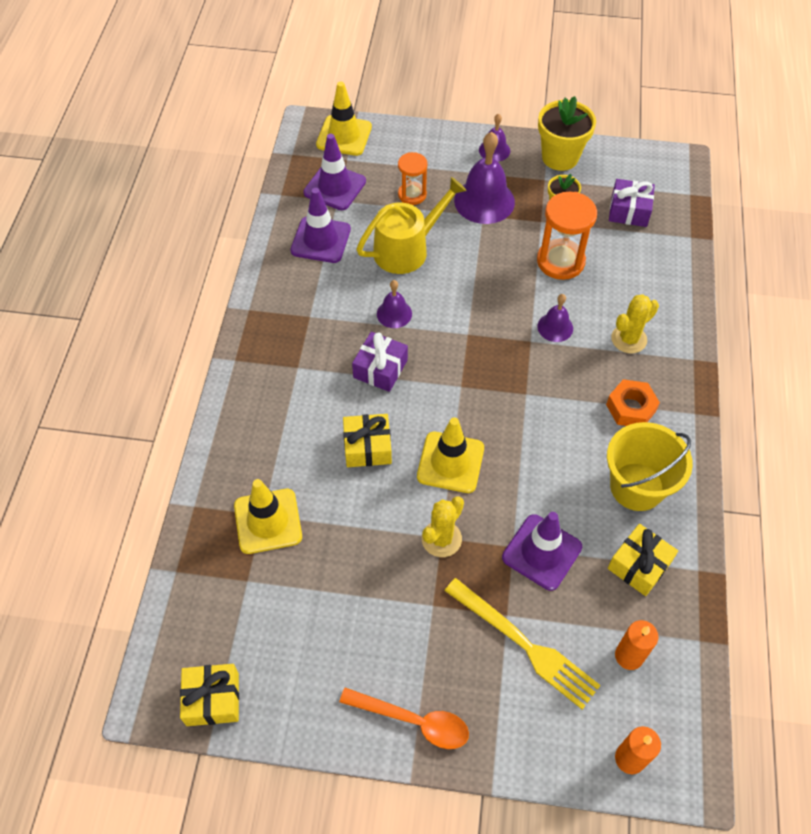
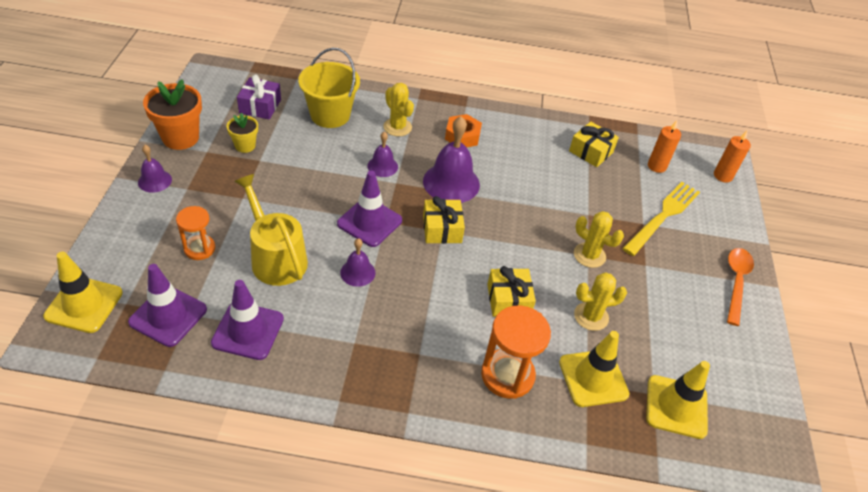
camera: 95 degrees left, 10 degrees down
(212, 699) = (763, 417): yellow gift -> yellow gift (442, 229)
(348, 529) = (591, 316): none -> yellow cactus
(380, 369) = (423, 286): purple gift -> none
(450, 462) = (519, 244): yellow traffic cone -> yellow traffic cone (676, 407)
(484, 201) = (223, 195): purple bell -> purple bell (451, 182)
(542, 552) = (590, 199): purple traffic cone -> purple traffic cone (369, 222)
(560, 157) = (180, 138): yellow flower pot -> orange flower pot
(560, 261) = (310, 154): orange hourglass -> orange hourglass (507, 375)
(636, 486) = (529, 143): yellow bucket -> yellow bucket (330, 115)

